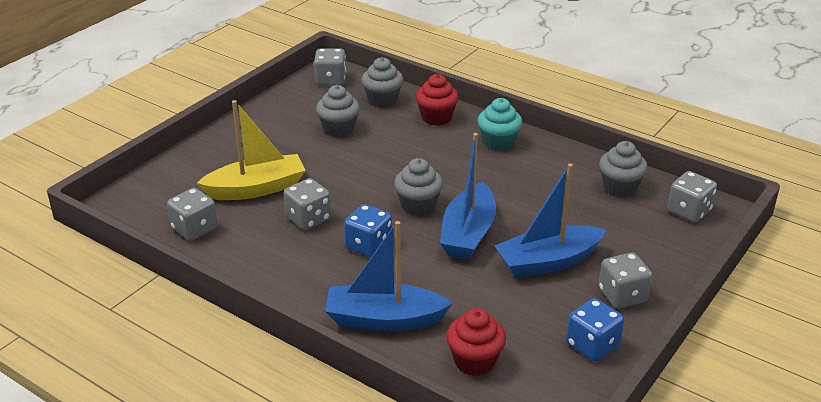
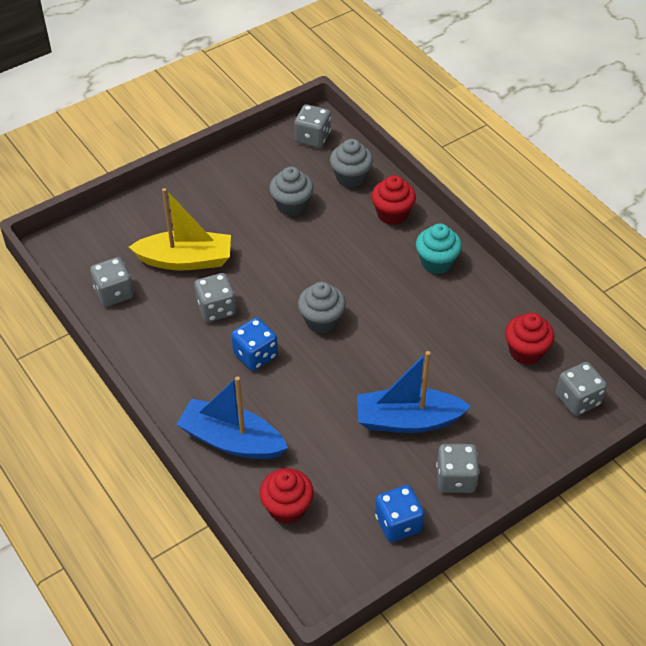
camera: 20 degrees right, 15 degrees up
(468, 233) = (351, 366): blue boat -> none
(620, 188) = (526, 351): grey cupcake -> red cupcake

